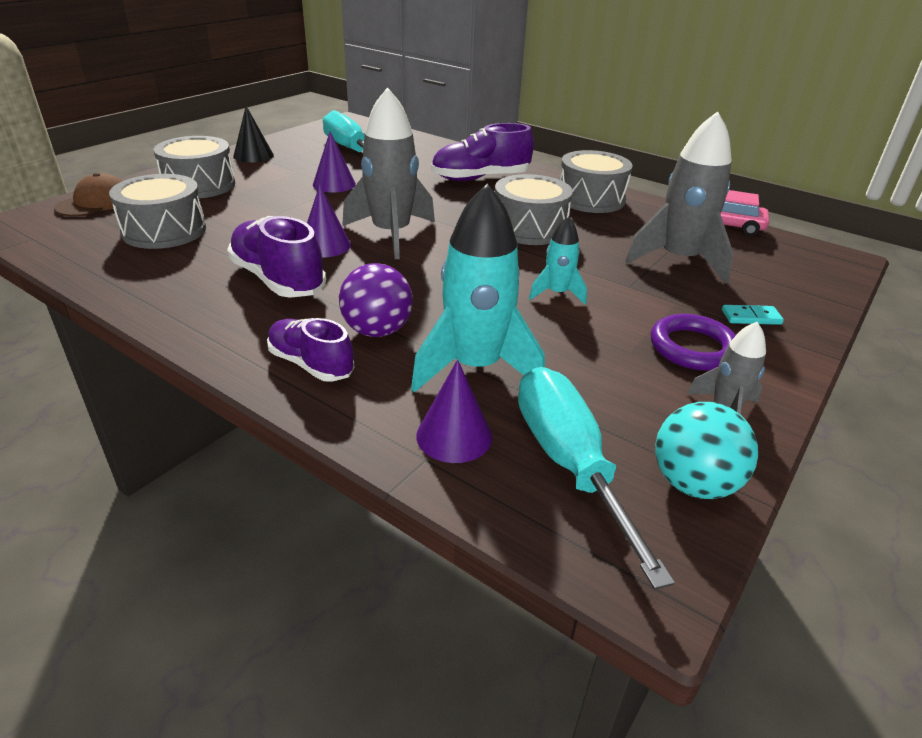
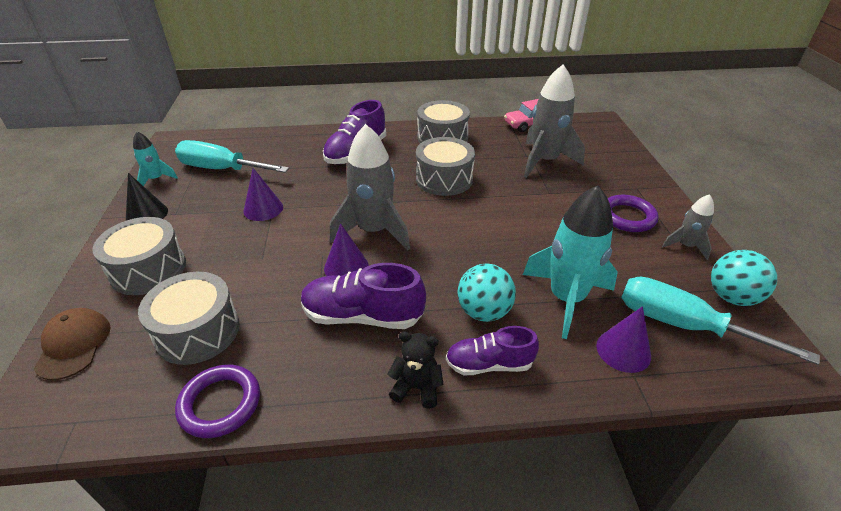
camera: 40 degrees left, 5 degrees up
(106, 273) = (220, 403): none -> purple ring
(230, 342) = (417, 387): none -> black teddy bear
(377, 331) = (484, 312): purple ball -> turquoise ball
(557, 293) = (527, 220): turquoise rocket -> turquoise rocket (156, 179)
(751, 317) = (620, 182): turquoise domino -> none

